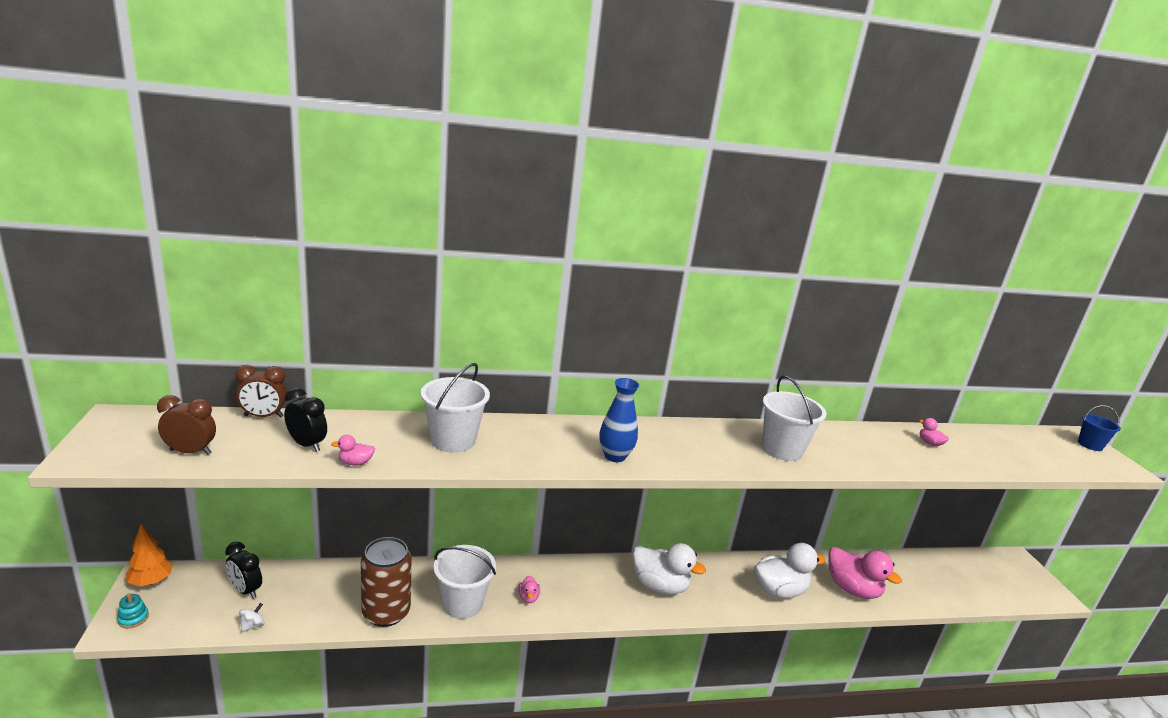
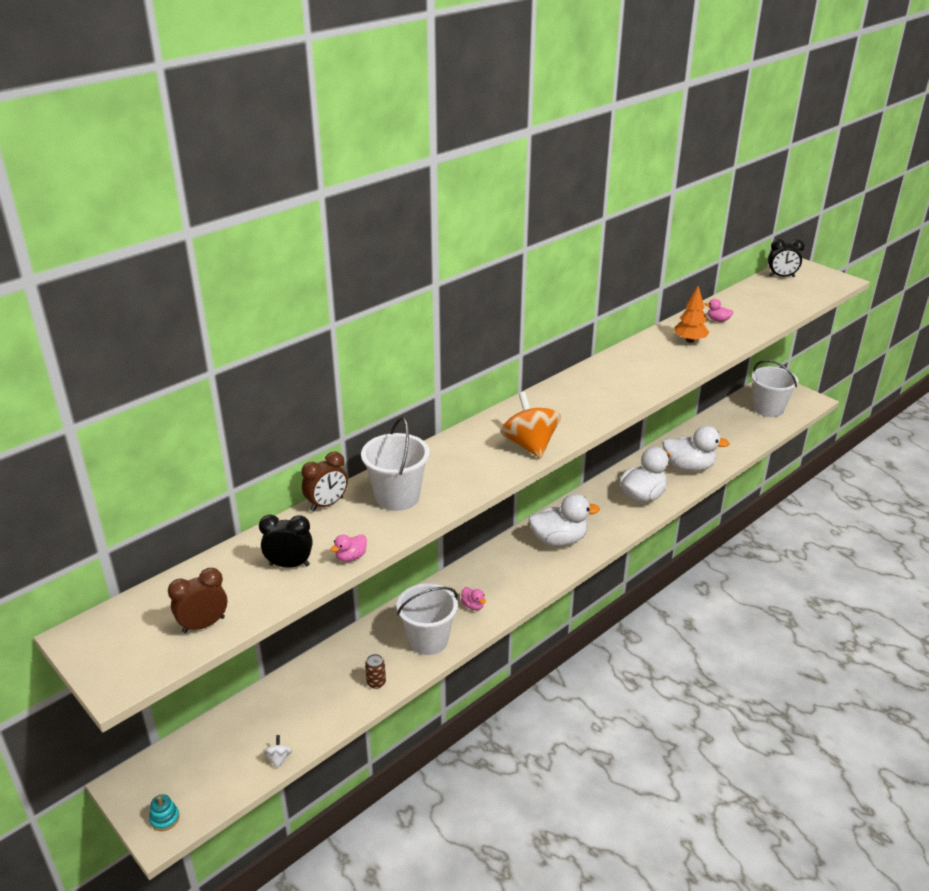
camera: 30 degrees left, 10 degrees up
(151, 581) = (136, 784): orange tree -> orange tree (690, 340)
(245, 590) = (234, 738): black clock -> black clock (781, 276)
(263, 416) = (211, 562): brown clock -> brown clock (327, 504)
(386, 612) = (376, 682): brown can -> brown can, size x0.41
(615, 456) = (530, 445): blue vase -> orange spinning top
(782, 449) = (632, 377): white bucket -> white bucket (768, 409)
(852, 589) = (688, 467): pink duck -> white duck
(1090, 445) = (810, 270): blue bucket -> none

